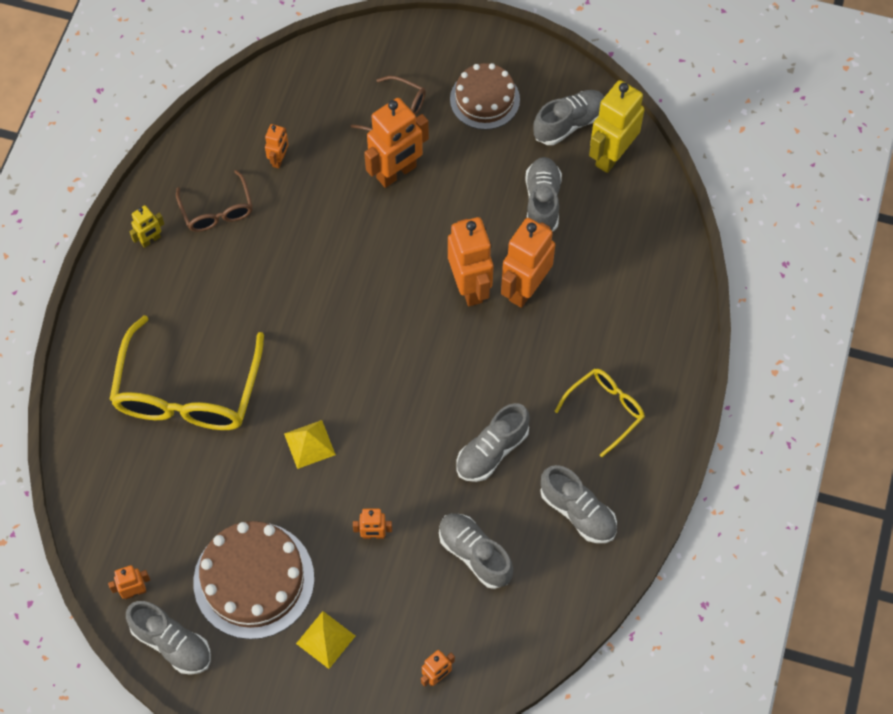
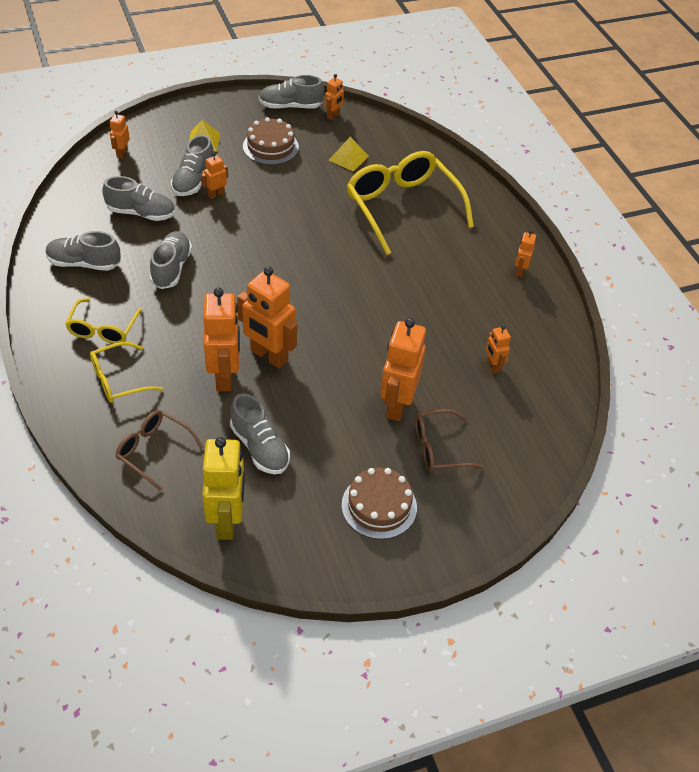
camera: 140 degrees right, 15 degrees down
(150, 240) = (520, 271): yellow robot -> orange robot
(217, 210) = (498, 310): brown glasses -> brown glasses (153, 451)
(254, 580) = (270, 147): brown cake -> brown cake, size x0.66
(309, 444) = (299, 217): yellow pyramid -> yellow pyramid (348, 158)
(569, 124) = (287, 528): grey shoe -> grey shoe (193, 180)
(623, 341) = (118, 380): none -> yellow glasses

